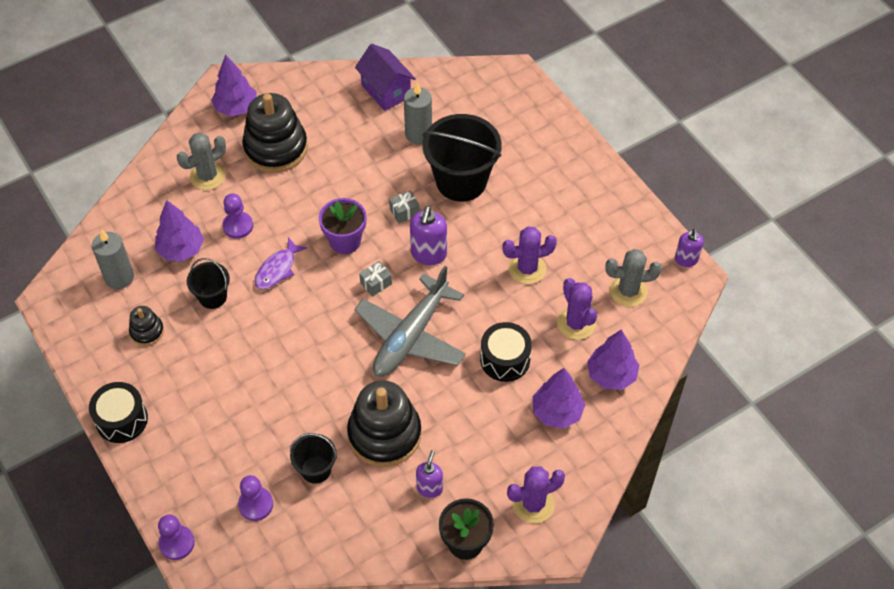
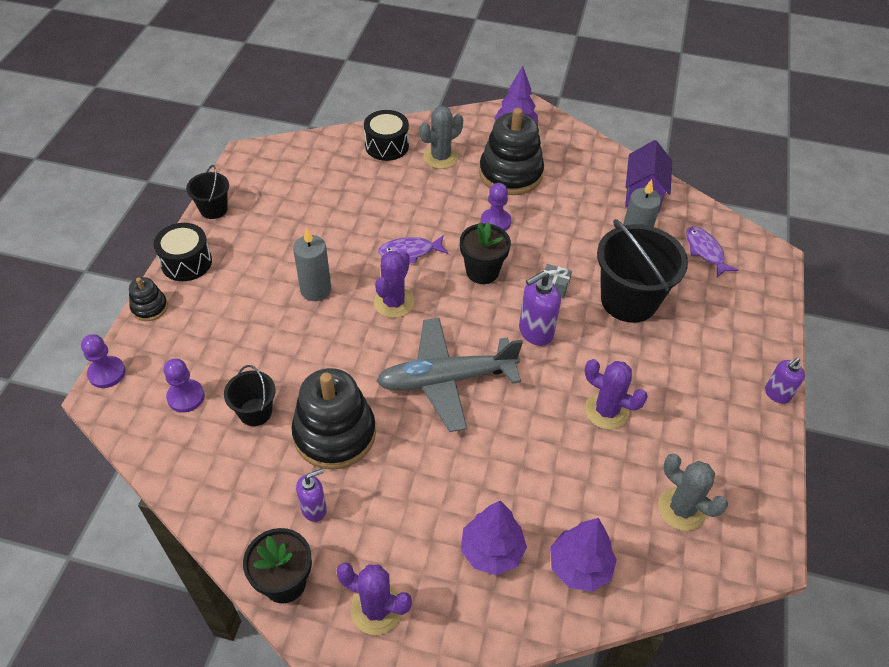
camera: 45 degrees right, 5 degrees down
(119, 277) = (303, 175): grey candle -> grey candle (316, 290)
(147, 331) = (275, 221): black stacking toy -> black stacking toy (149, 307)
(181, 250) = (363, 189): purple tree -> none
(207, 176) = (440, 157): grey cactus -> grey cactus turned 45 degrees counterclockwise
(212, 297) = (344, 234): black bucket -> black bucket (213, 209)
(238, 226) = (420, 203): purple pawn -> purple pawn (495, 222)
(345, 241) = (482, 272): purple flower pot -> black flower pot
(376, 283) = (468, 319): grey gift -> none
(470, 104) = (705, 251): none -> purple fish
(505, 359) = (499, 465): black drum -> black drum (387, 146)
(576, 323) = (598, 493): purple cactus -> purple cactus (394, 302)
(686, 260) = (774, 532): purple soap dispenser -> purple soap dispenser (777, 394)

